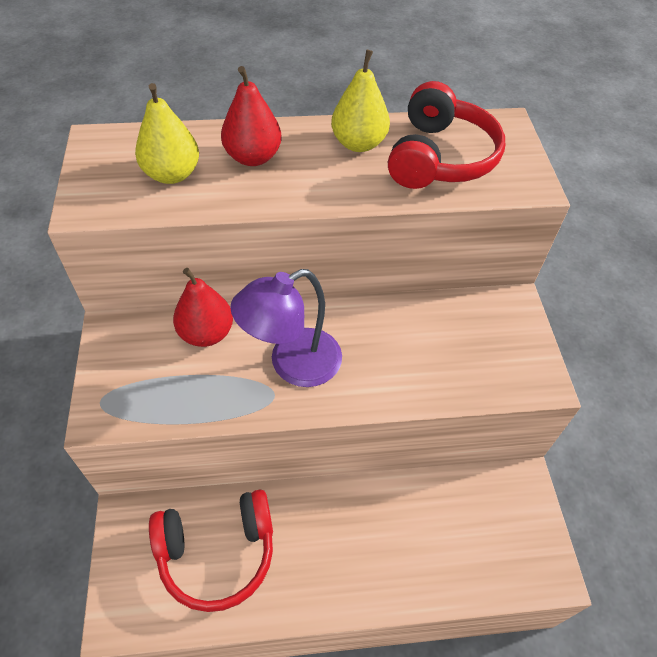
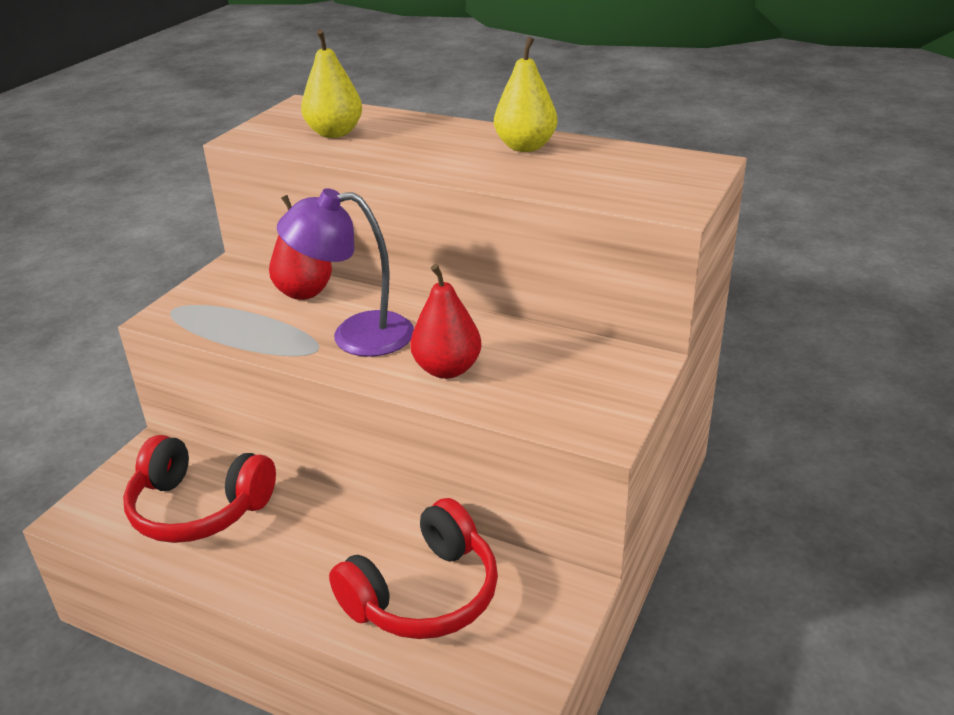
camera: 35 degrees right, 20 degrees down
(253, 157) = (415, 136): red pear -> red pear (447, 369)
(439, 157) = (596, 170): red headphones -> red headphones (424, 594)

